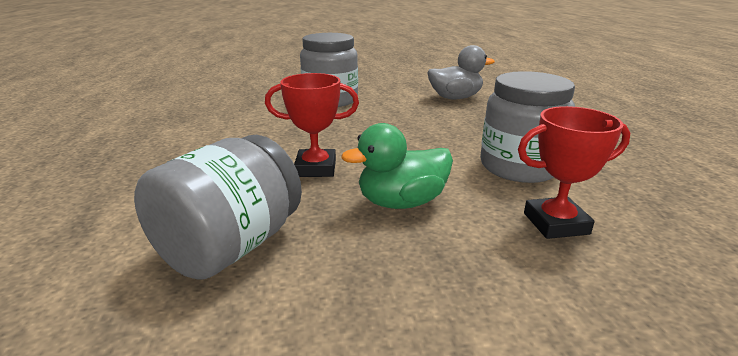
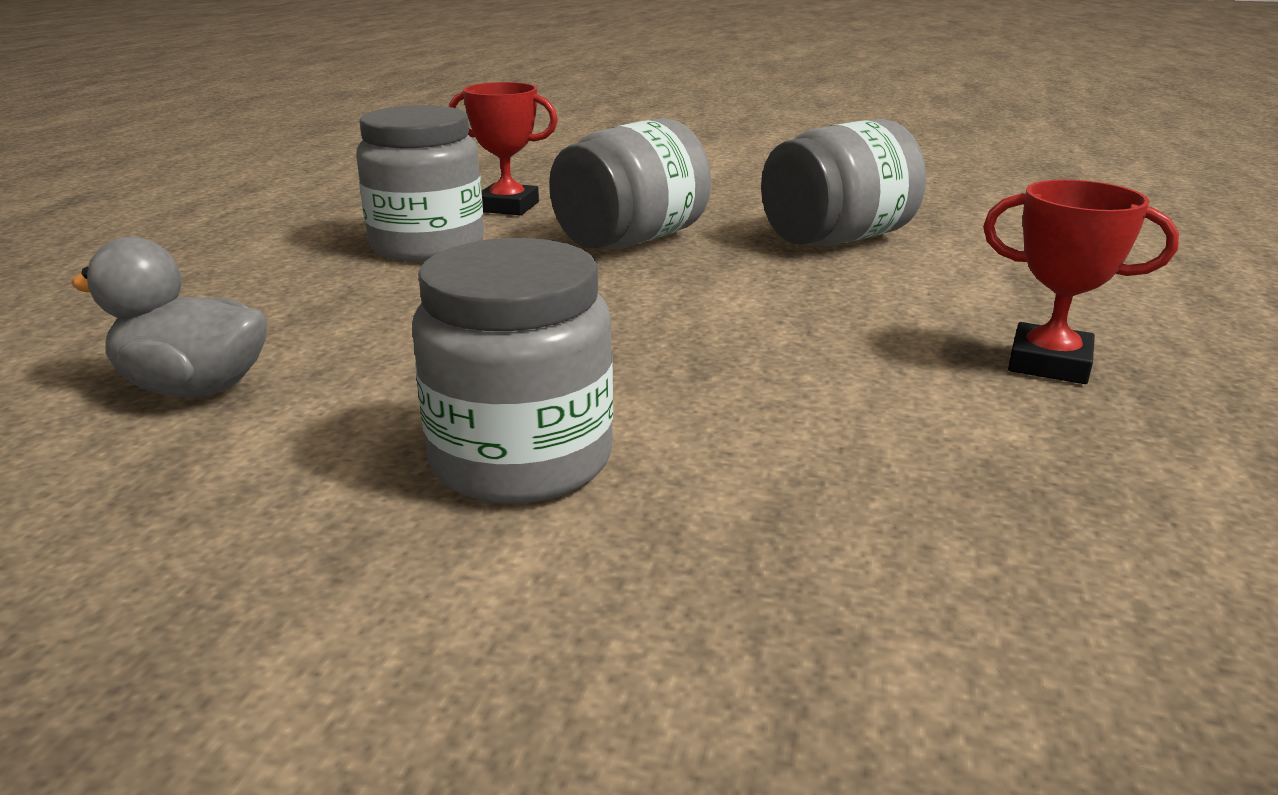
camera: 155 degrees left, 0 degrees up
(316, 168) = (704, 289): red trophy -> red trophy (1049, 363)
(401, 202) = (631, 240): green duck -> grey jar

